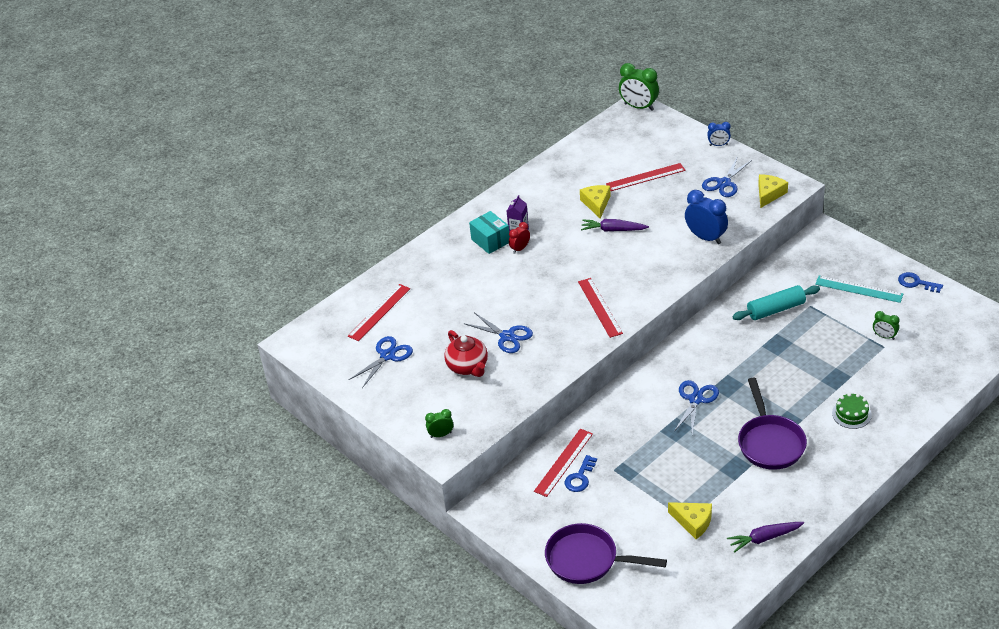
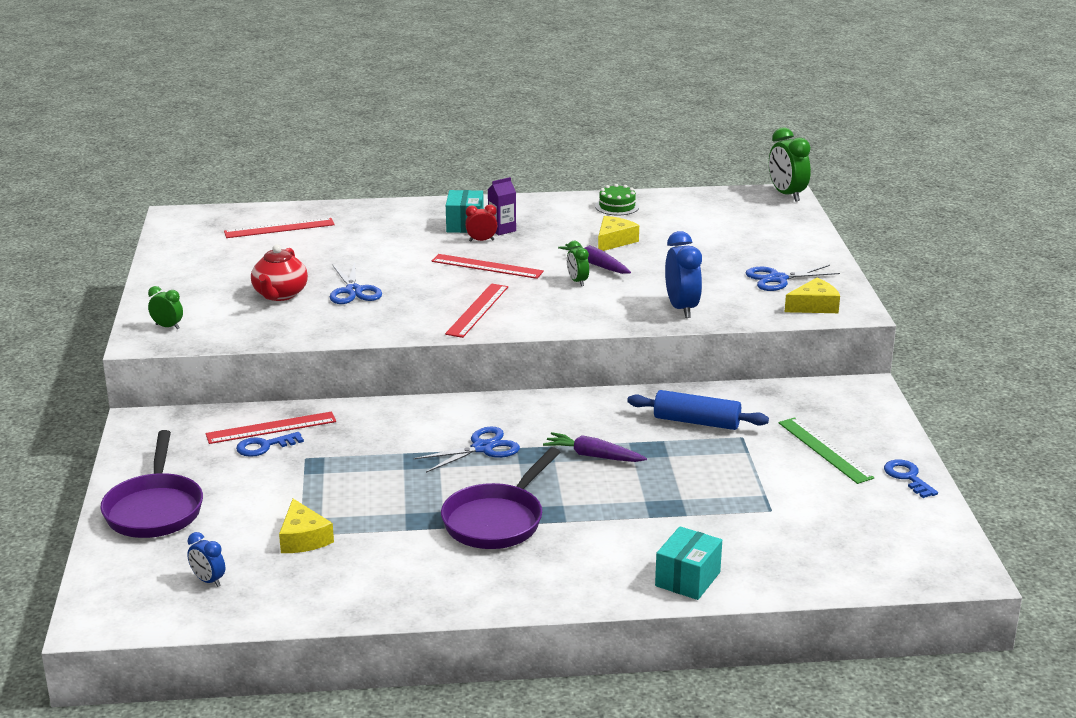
camera: 35 degrees right, 15 degrees down
(387, 356) = (230, 257): blue scissors -> none
(587, 560) = (155, 509): purple pan -> purple pan turned 150 degrees counterclockwise
(645, 177) = (700, 243): red ruler -> red ruler (487, 266)
(718, 145) = (824, 250): blue clock -> blue clock (208, 581)
(764, 538) = (348, 592): purple carrot -> purple carrot (593, 456)
(776, 309) = (696, 422): turquoise rolling pin -> blue rolling pin
(851, 414) = (630, 545): green cake -> green cake (617, 206)
(859, 289) = (824, 450): turquoise ruler -> green ruler
(884, 336) = (786, 502): green clock -> green clock (577, 281)
(903, 416) = (687, 579): none -> turquoise box

